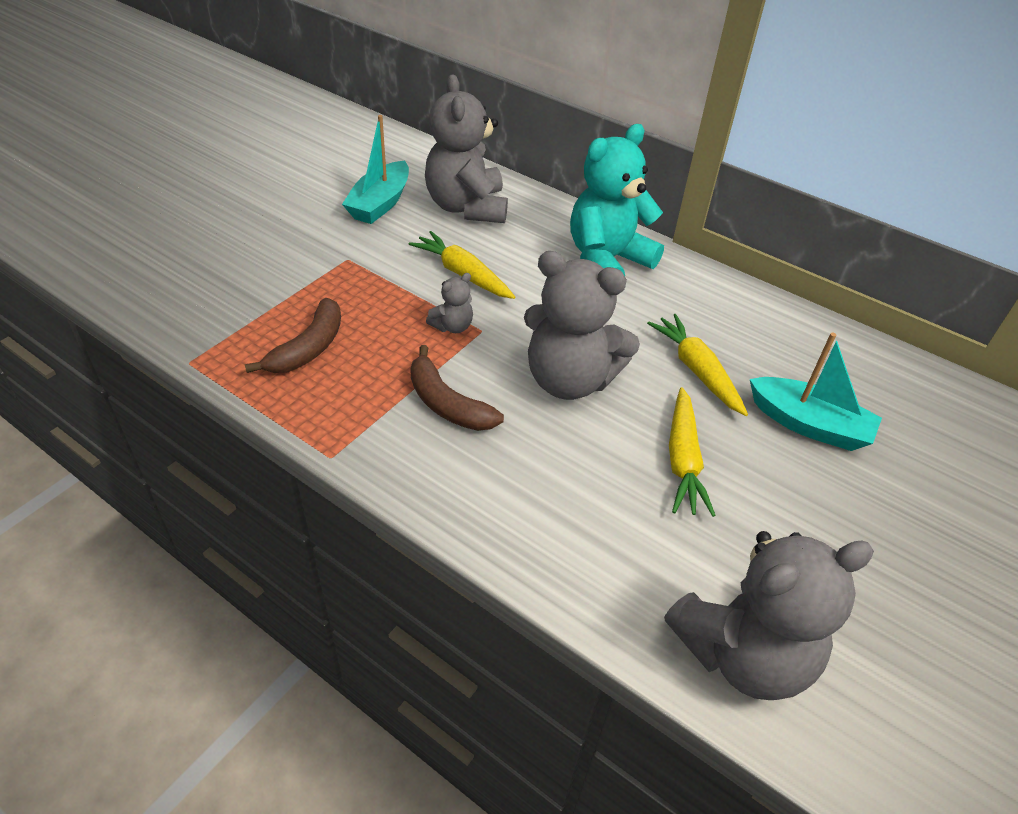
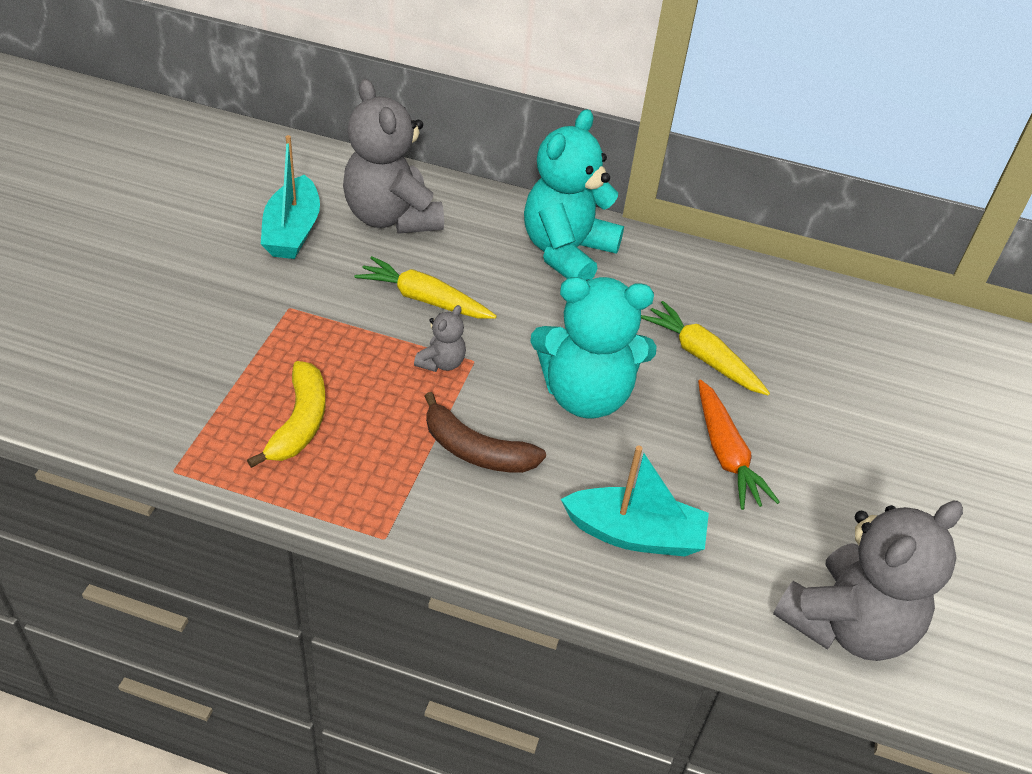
camera: 20 degrees left, 0 degrees up
(308, 348) = (299, 423): brown banana -> yellow banana
(569, 380) = (586, 395): grey teddy bear -> turquoise teddy bear
(683, 460) = (726, 454): yellow carrot -> orange carrot
(809, 425) = (823, 389): turquoise boat -> turquoise boat (635, 534)

